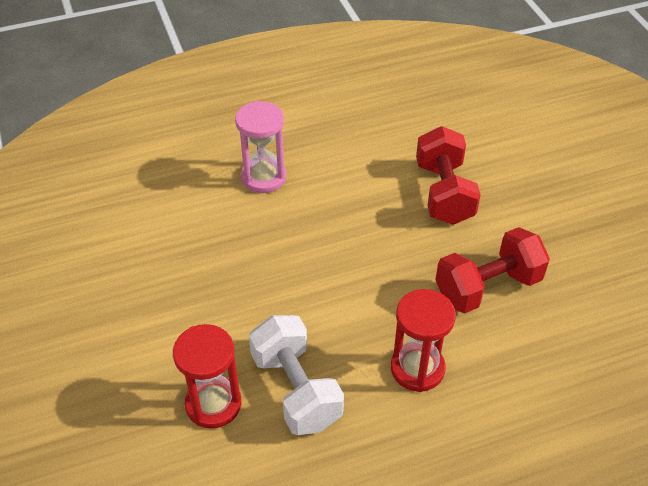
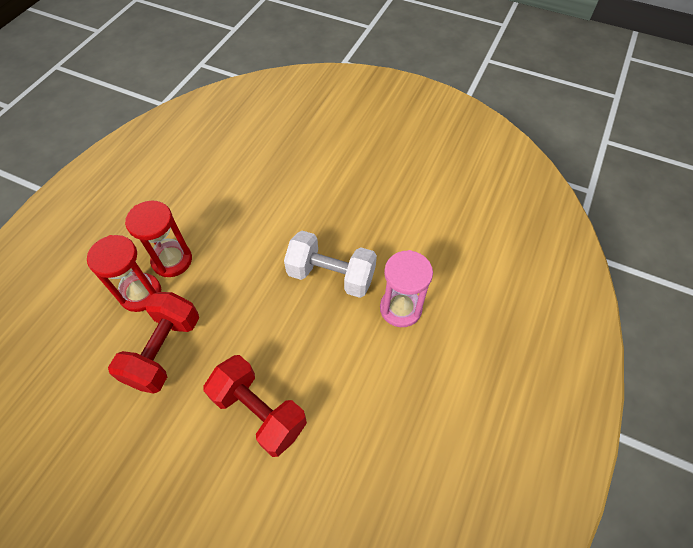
camera: 135 degrees right, 10 degrees up
(213, 404) = (265, 167): red hourglass -> red hourglass (140, 293)
(296, 390) = (231, 201): white dumbbell -> white dumbbell (331, 275)

